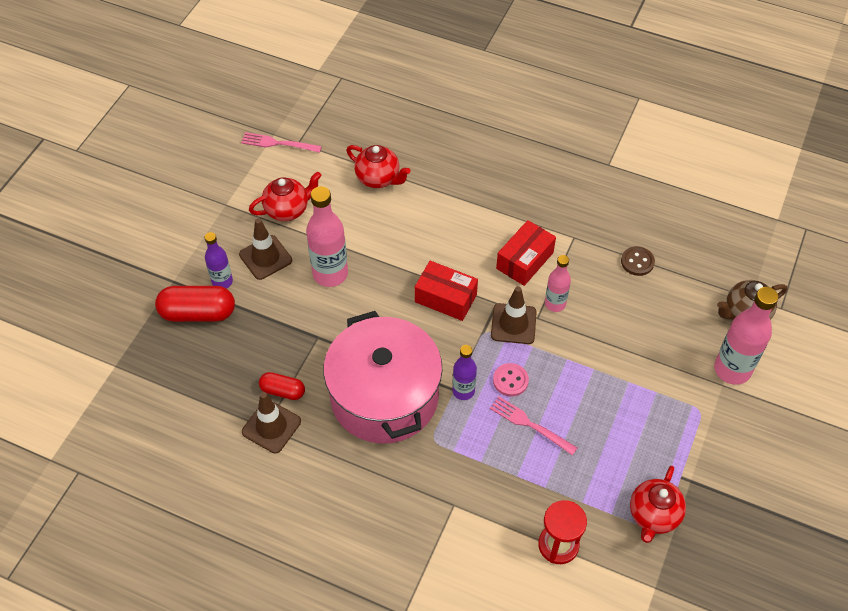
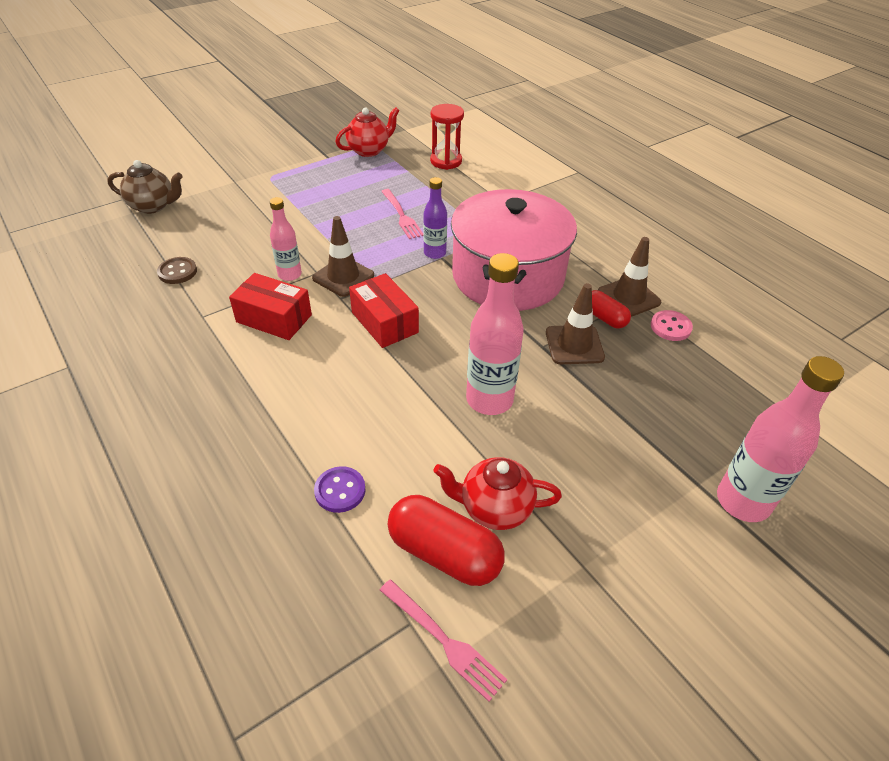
camera: 150 degrees left, 10 degrees down
(198, 313) = (674, 429): red capsule -> red capsule (444, 553)
(222, 282) = (630, 452): purple bottle -> none
(265, 257) = (559, 456): brown traffic cone -> brown traffic cone (574, 345)
(378, 178) = (340, 490): red teapot -> purple button
(510, 380) = (388, 244): pink button -> pink button (670, 327)
(524, 260) = (274, 318): red box -> red box turned 45 degrees clockwise
(732, 370) = (215, 185): pink bottle -> pink bottle (742, 501)

